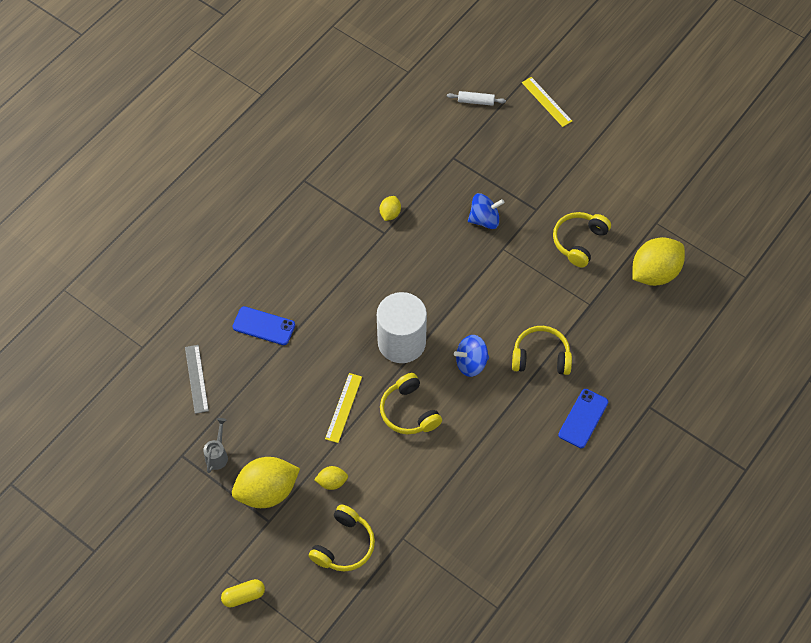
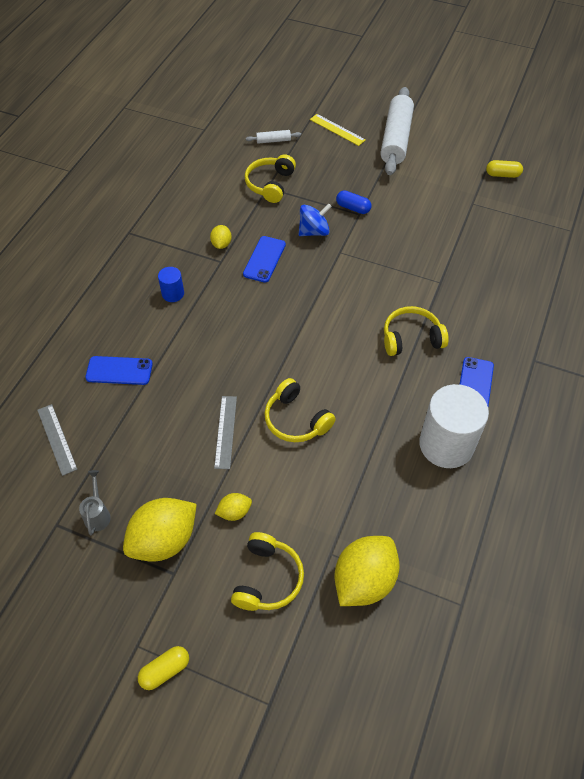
camera: 15 degrees left, 5 degrees down
(330, 258) = (173, 294): none -> blue cylinder
(343, 407) = (225, 431): yellow ruler -> grey ruler
(401, 342) = (268, 355): white cylinder -> white cylinder (446, 444)
(427, 240) = (264, 259): none -> blue phone
(471, 363) = (344, 359): blue spinning top -> none
(532, 201) = (353, 208): none -> blue capsule
(579, 241) = (408, 232): yellow headphones -> yellow headphones (270, 184)
(604, 127) = (396, 139): none -> white rolling pin
(654, 273) = (488, 244): yellow lemon -> yellow lemon (364, 580)
(701, 195) = (502, 175): none -> yellow capsule

